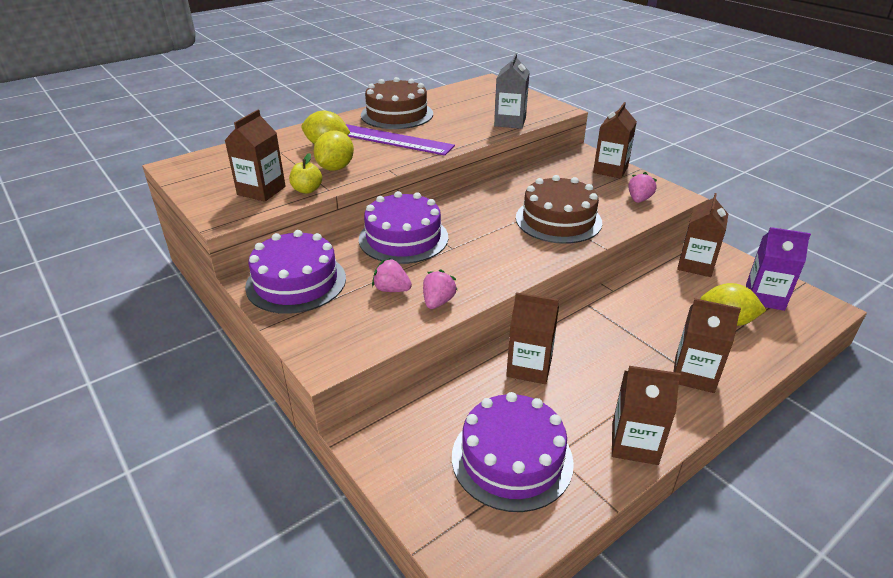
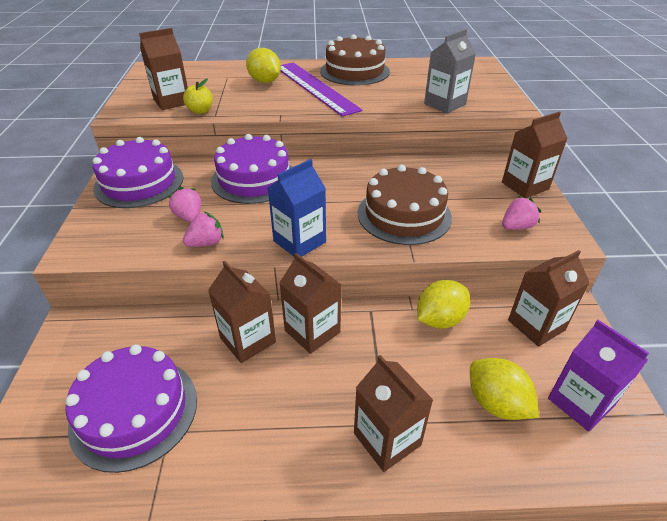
camera: 35 degrees right, 5 degrees up
(335, 168) = (244, 100): yellow lemon -> yellow lemon (440, 319)
(510, 269) = (299, 241): none -> blue carton
(634, 443) = (243, 469): brown carton -> brown carton (312, 331)

